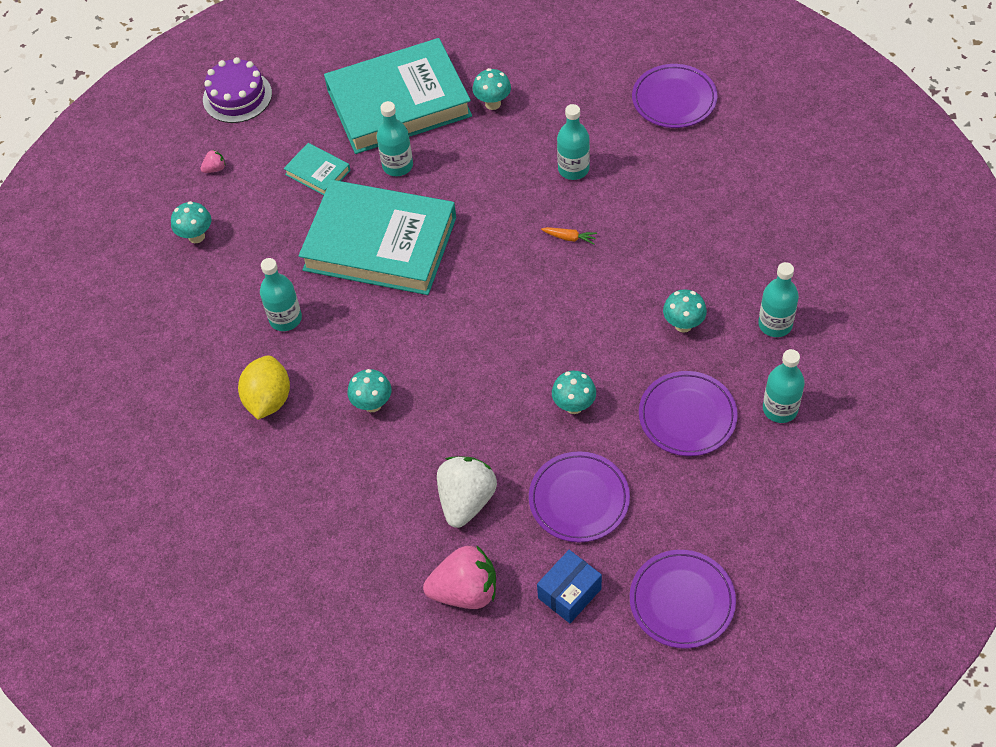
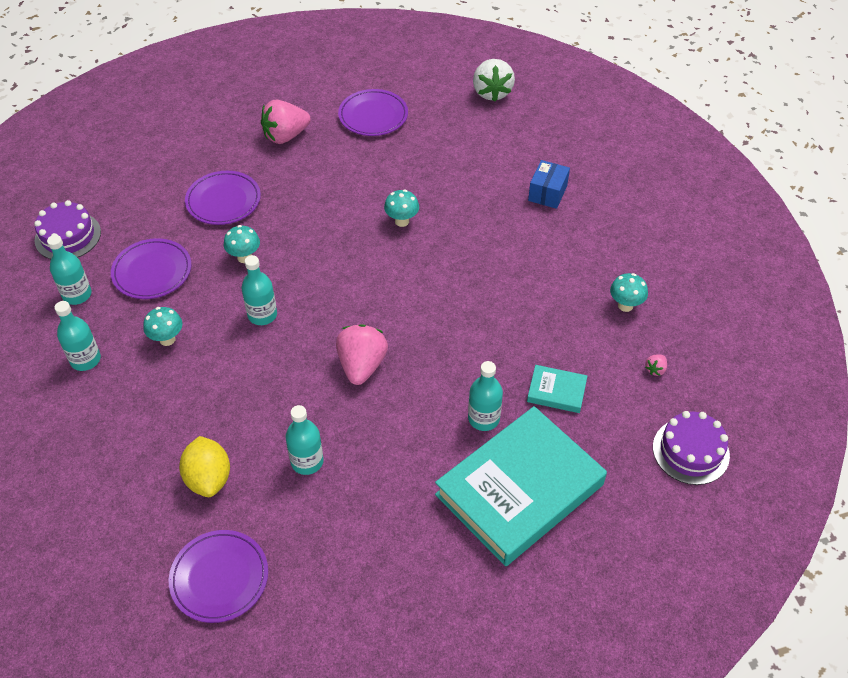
camera: 155 degrees right, 5 degrees down
(268, 400) = (482, 205): yellow lemon -> yellow lemon (209, 478)
(285, 319) = (505, 261): turquoise bottle -> turquoise bottle (262, 315)
(380, 243) = (460, 340): turquoise book -> none
(466, 500) = (304, 181): white strawberry -> white strawberry (492, 92)
(489, 244) = (362, 365): none -> pink strawberry
(493, 103) = (419, 516): turquoise mushroom -> none
(569, 238) = (289, 390): orange carrot -> none
(569, 593) = (215, 150): blue box -> blue box (547, 193)
(682, 601) = (138, 163): purple plate -> purple plate (373, 116)
(787, 500) = (68, 236): none -> purple cake

